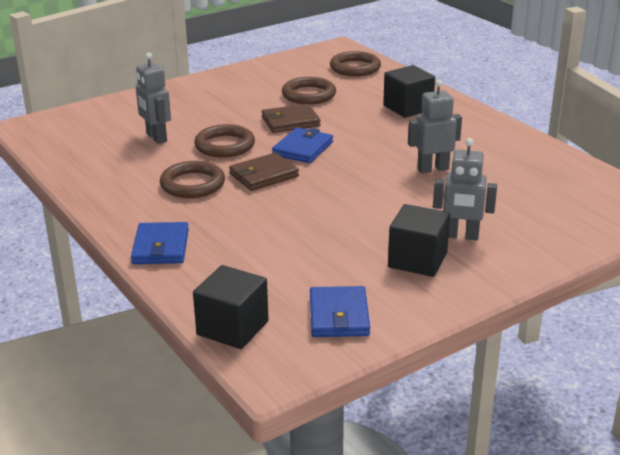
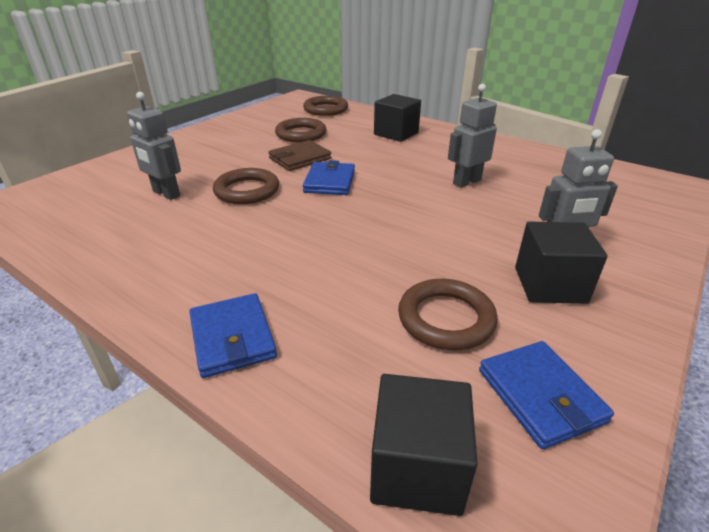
camera: 20 degrees left, 5 degrees up
(192, 184) = (233, 239): brown ring -> brown ring (446, 318)
(263, 175) = (308, 215): brown wallet -> none

